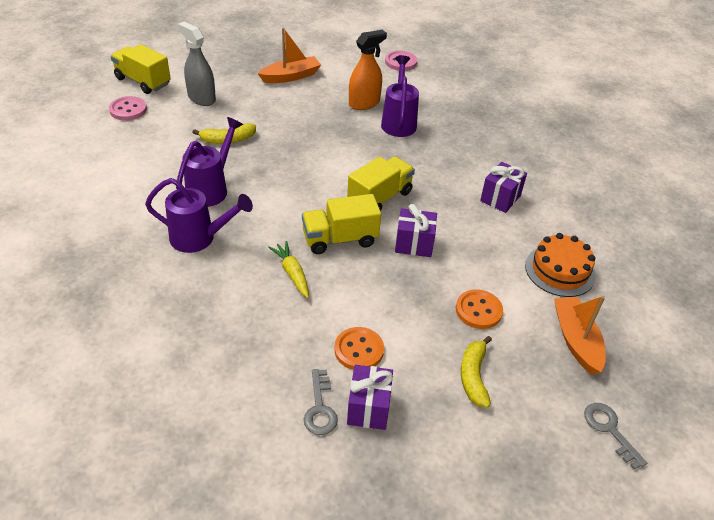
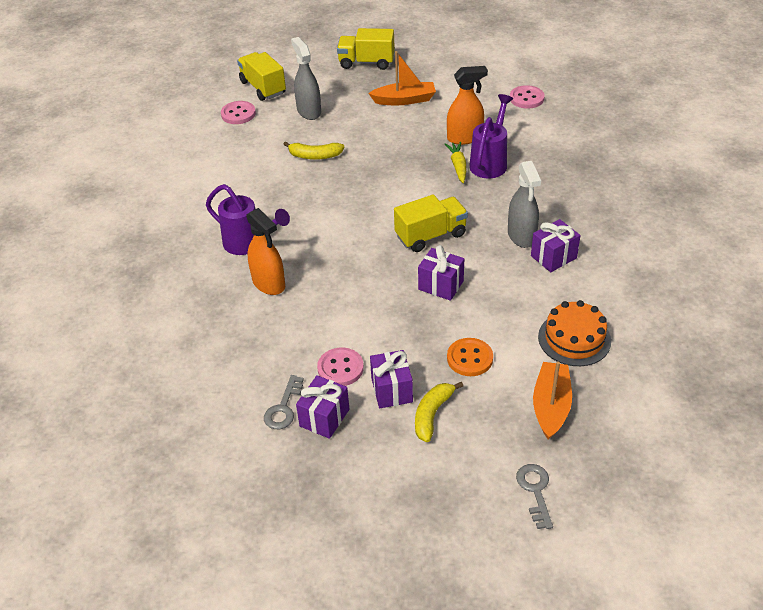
camera: 25 degrees right, 0 degrees up
(211, 188) = (279, 200): purple watering can -> none
(240, 276) = (269, 283): none -> orange spray bottle
(292, 273) = (314, 290): yellow carrot -> yellow carrot (458, 166)
(340, 239) = (373, 267): yellow truck -> yellow truck (366, 62)
(359, 350) = (340, 368): orange button -> pink button
(421, 361) = (391, 390): none -> purple gift
(462, 184) = (521, 236): none -> grey spray bottle

